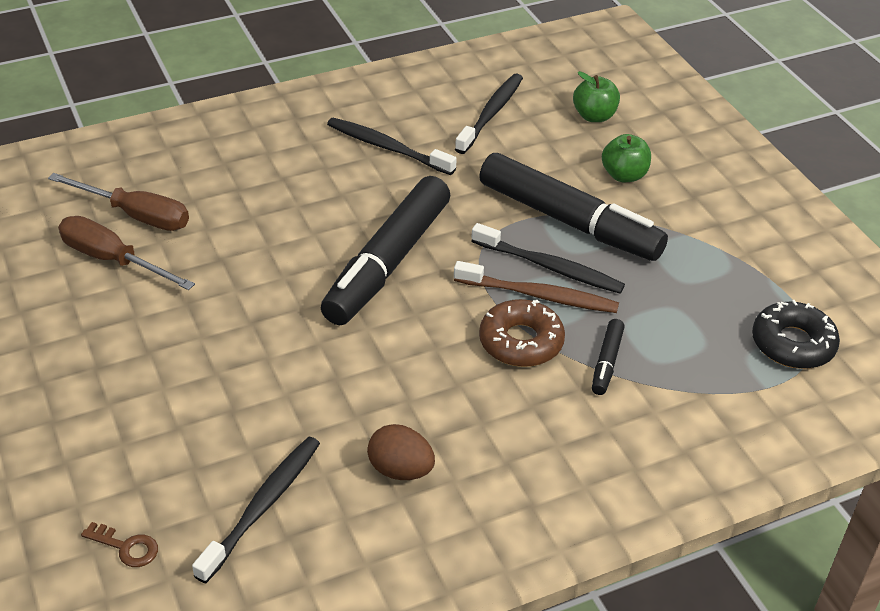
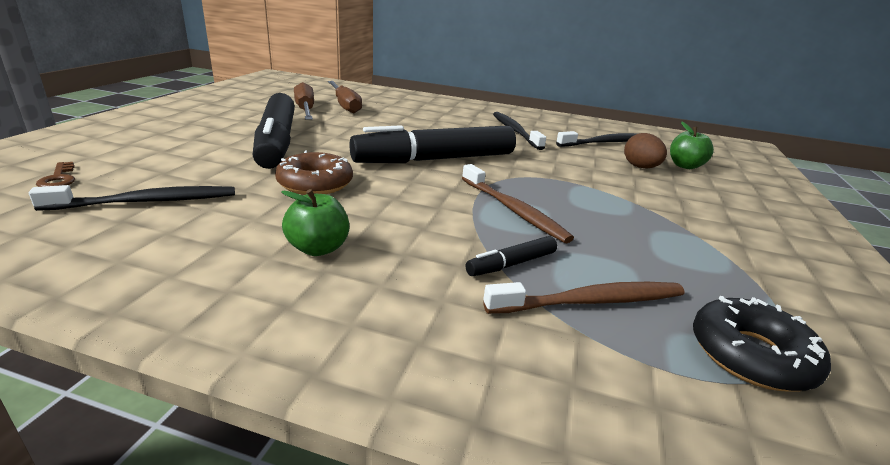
camera: 40 degrees right, 15 degrees down
(400, 470) = (250, 232): brown egg -> brown egg (640, 167)
(521, 342) = (459, 222): brown donut -> brown donut (315, 183)
(549, 267) = (545, 202): black toothbrush -> none
(568, 221) = (595, 192): black marker -> black marker (277, 142)
(624, 175) = (676, 192): green apple -> green apple (318, 248)
(684, 363) = (590, 301): none -> brown toothbrush

